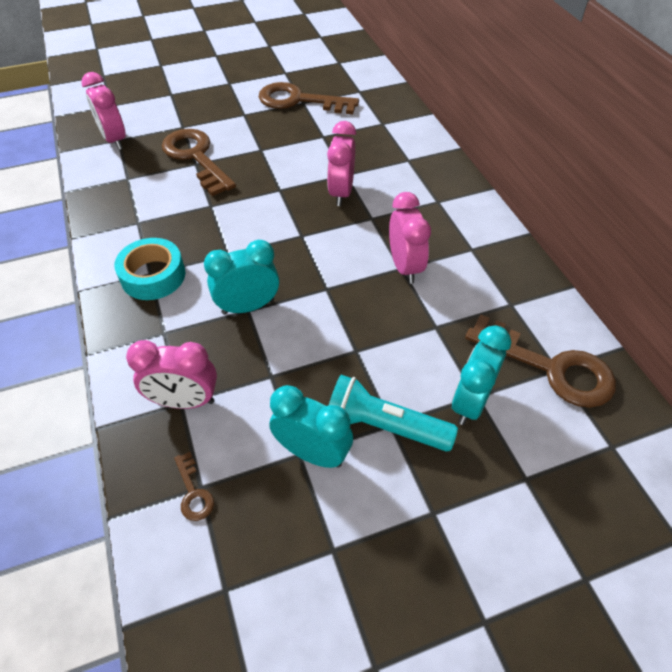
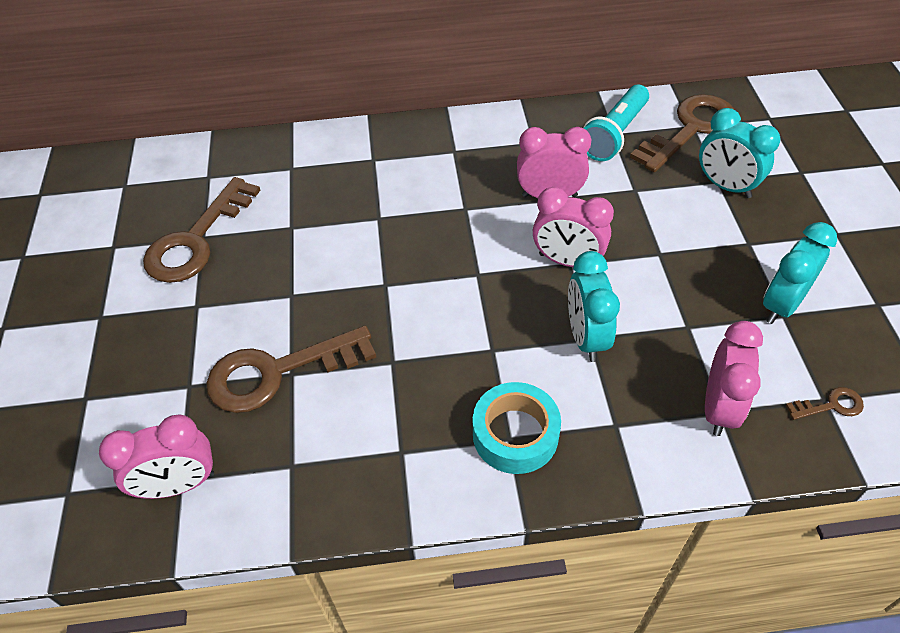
camera: 75 degrees left, 0 degrees up
(341, 193) = (412, 227): pink clock -> pink clock (567, 261)
(384, 426) = (751, 248): turquoise flashlight -> turquoise flashlight (614, 134)

